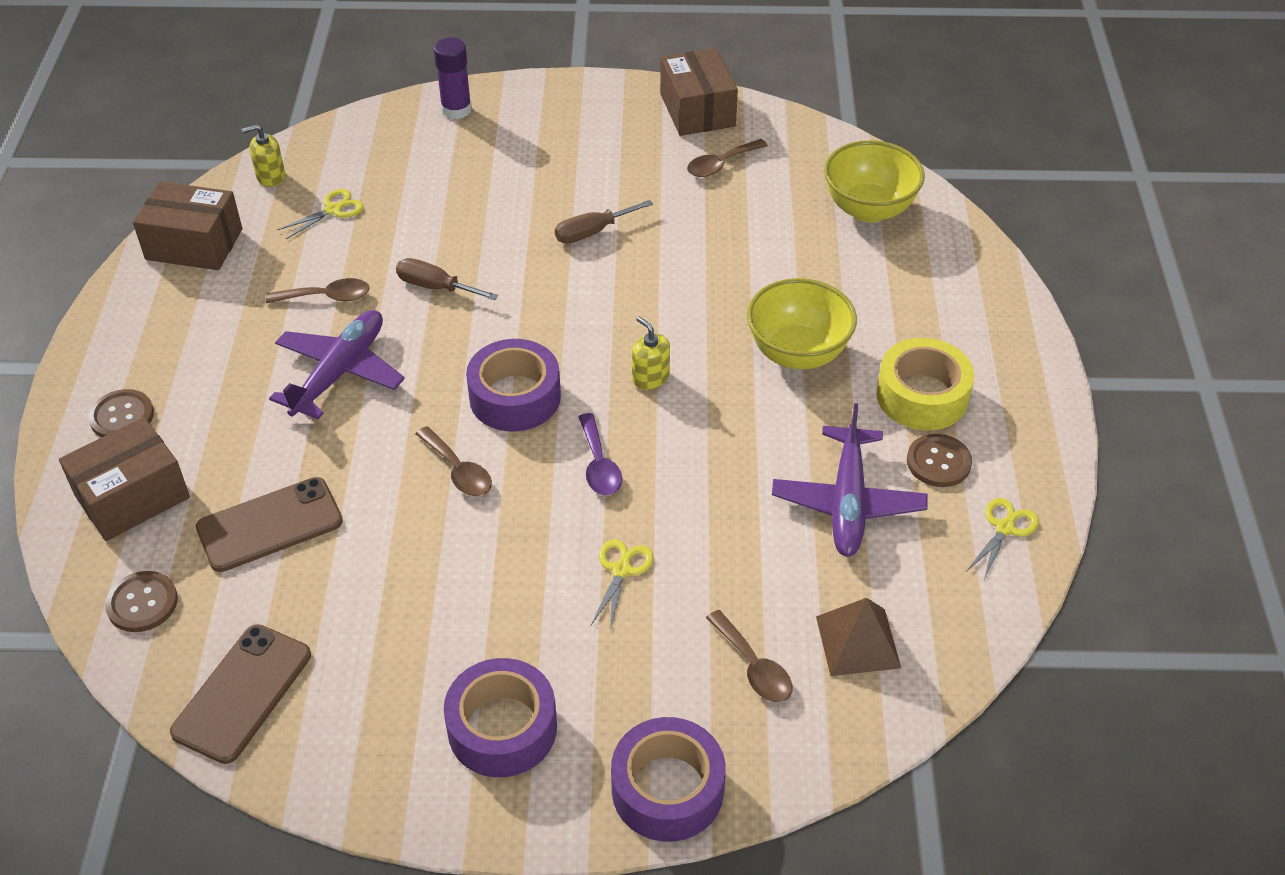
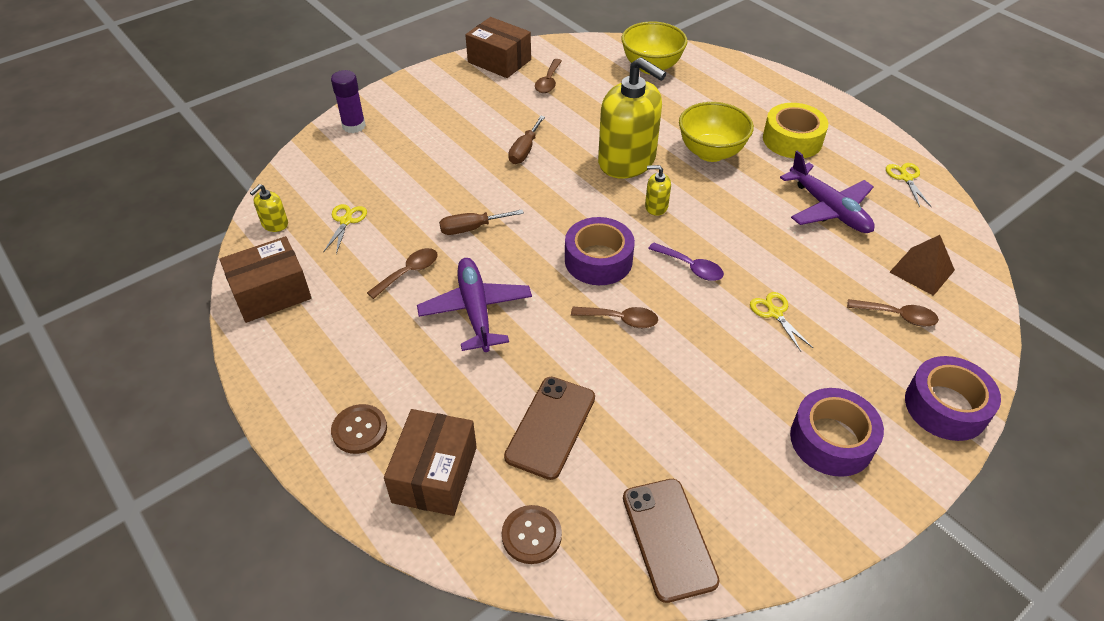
camera: 40 degrees left, 0 degrees up
(687, 307) = (627, 161): none -> yellow soap dispenser
(938, 462) = (840, 165): brown button -> none

